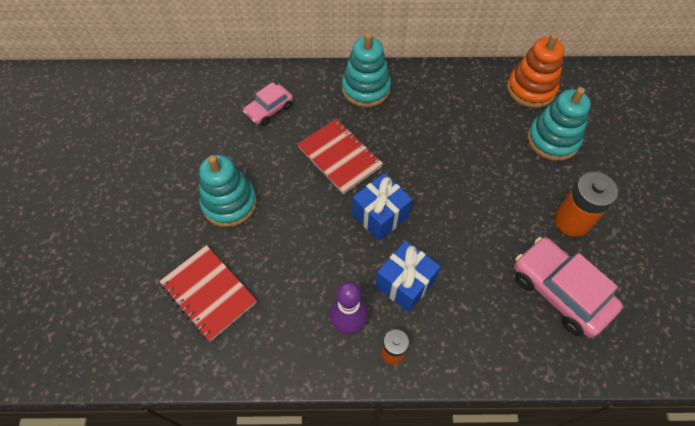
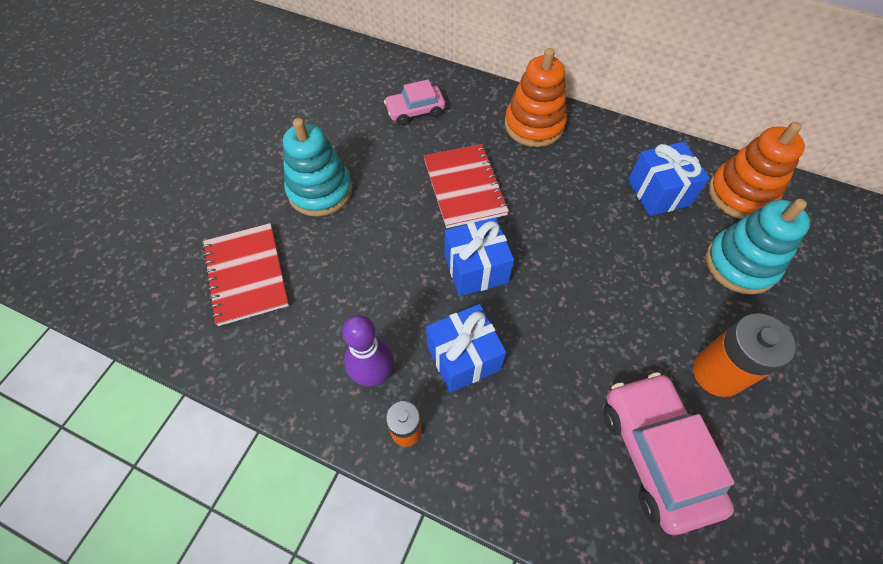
camera: 25 degrees right, 0 degrees up
(366, 88) = (534, 125): turquoise stacking toy -> orange stacking toy
(477, 108) = (658, 192): none -> blue gift

